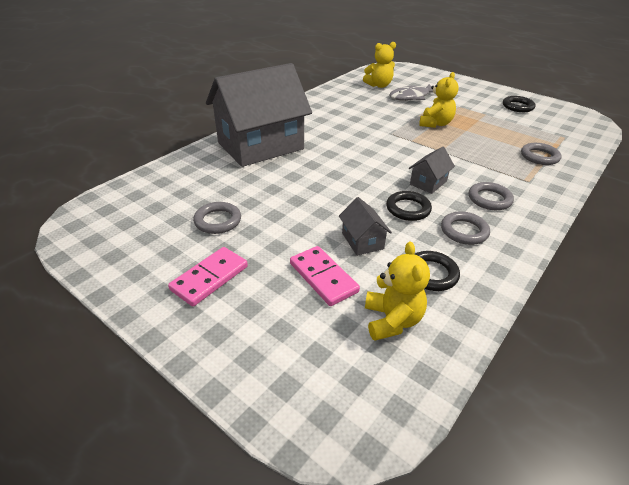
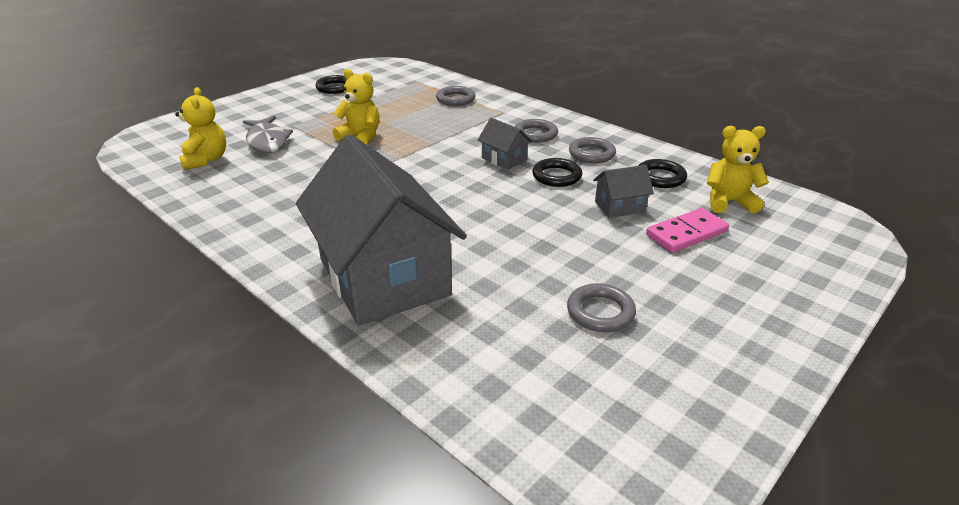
camera: 85 degrees left, 5 degrees down
(209, 278) = (717, 311): pink domino -> none

